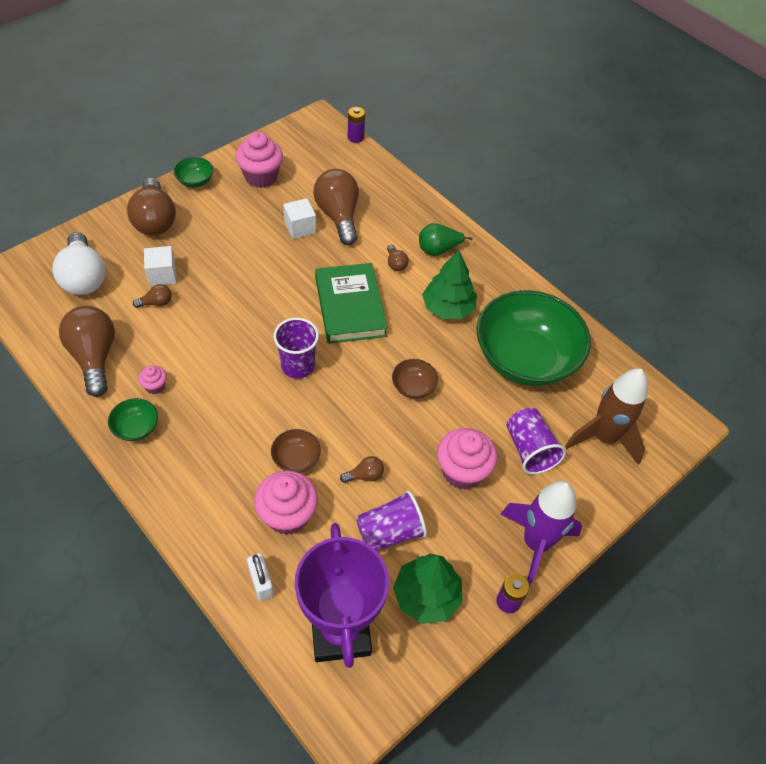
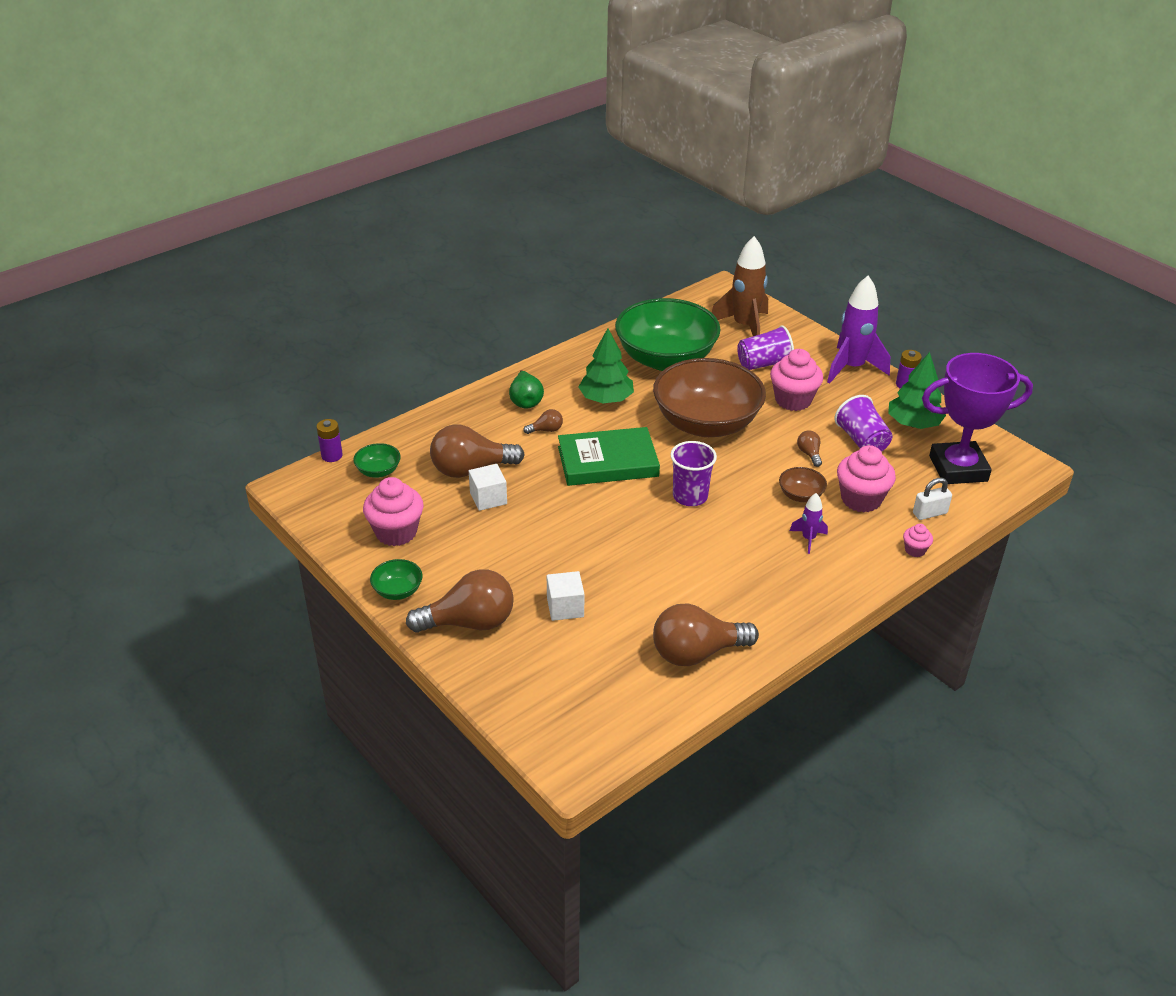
camera: 85 degrees left, 15 degrees down
(84, 277) = (571, 679): white light bulb -> none
(136, 428) = (786, 608): green bowl -> green bowl (378, 471)
(155, 386) = (730, 598): pink cupcake -> pink cupcake (915, 550)
(156, 303) = (610, 608): brown light bulb -> none
(229, 458) = (808, 539): none -> purple rocket
(413, 387) = (706, 423): brown bowl -> brown bowl, size x2.49

